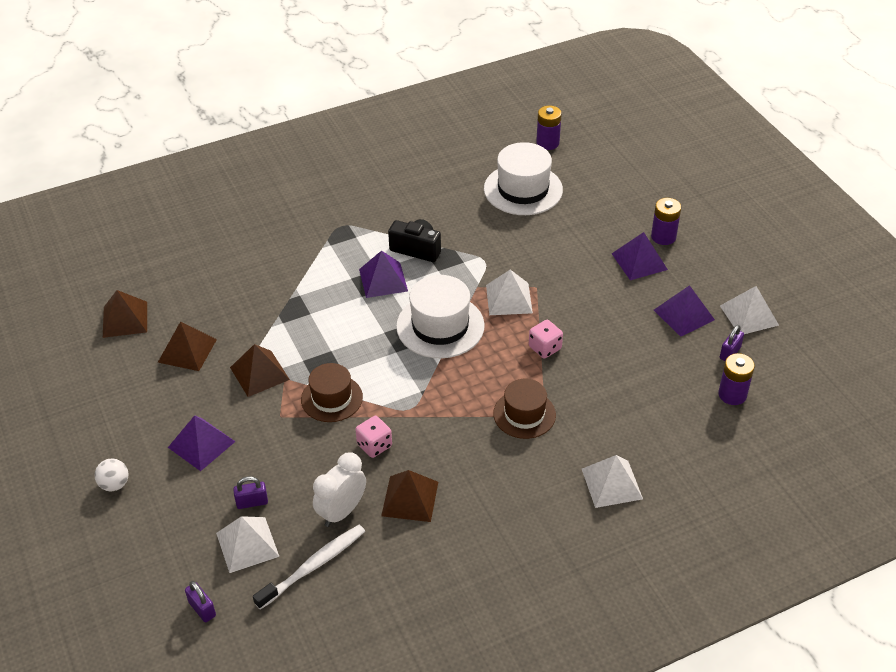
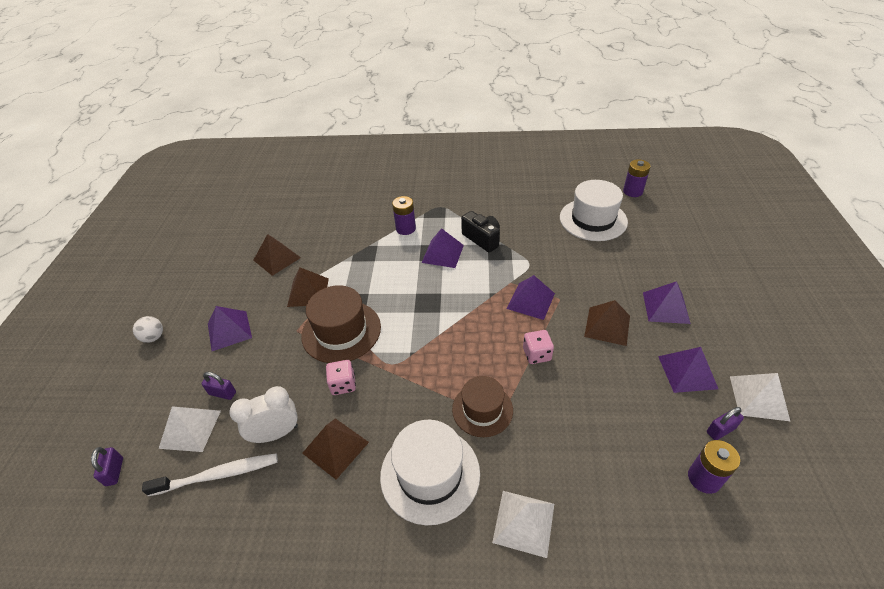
camera: 30 degrees right, 0 degrees up
(125, 319) = (259, 225): brown pyramid -> brown pyramid (607, 326)
(332, 398) = (341, 331): brown hat -> brown hat, size x1.50
(440, 326) = (461, 303): white hat -> white hat (430, 474)
(509, 299) = (531, 301): white pyramid -> purple pyramid
(663, 237) = (699, 293): purple battery -> purple battery (405, 228)

